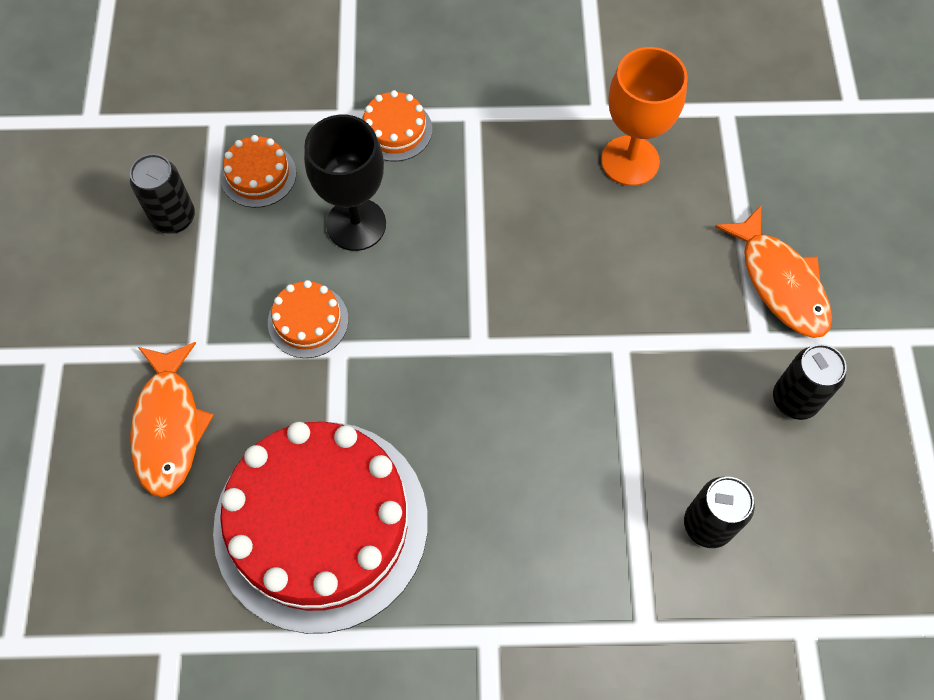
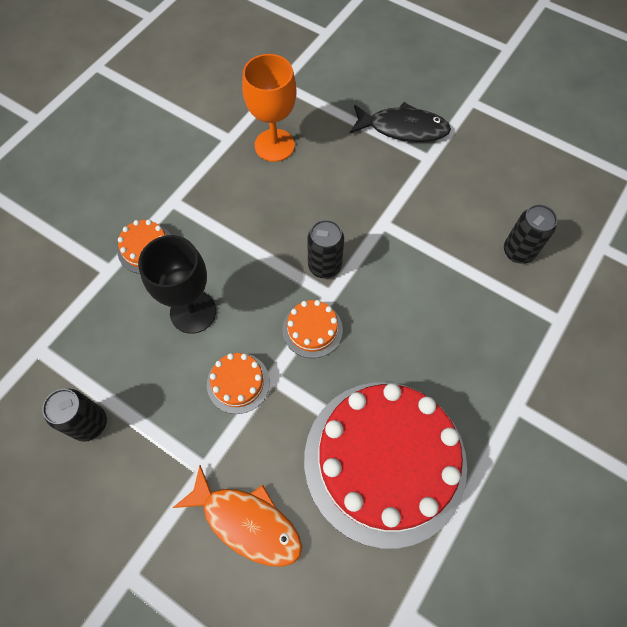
camera: 55 degrees left, 0 degrees up
(258, 175) = (105, 348): orange cake -> orange cake (312, 329)
(780, 282) = (403, 128): orange fish -> black fish
(794, 399) = (474, 166): black can -> black can (324, 266)

